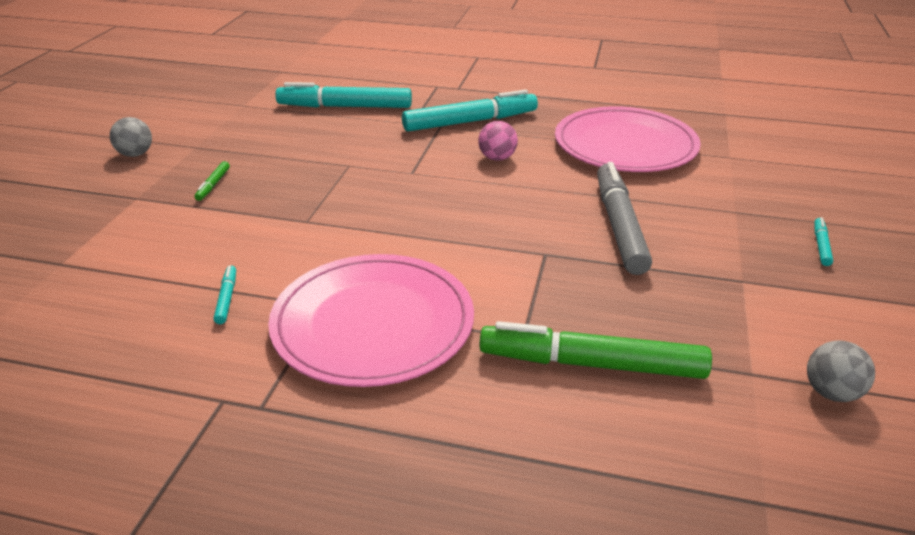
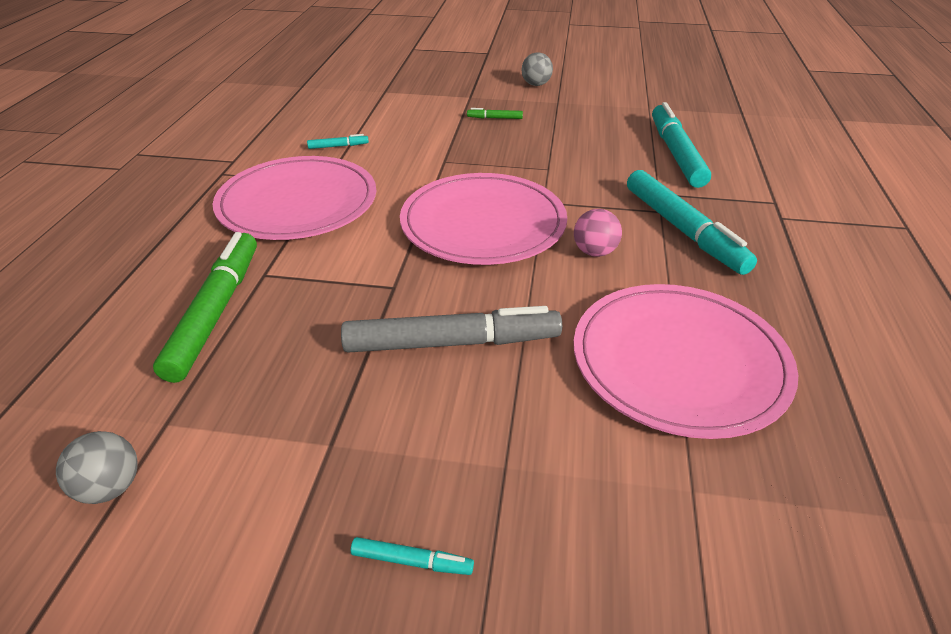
camera: 85 degrees right, 5 degrees up
(444, 204) = (483, 224): none -> pink plate

